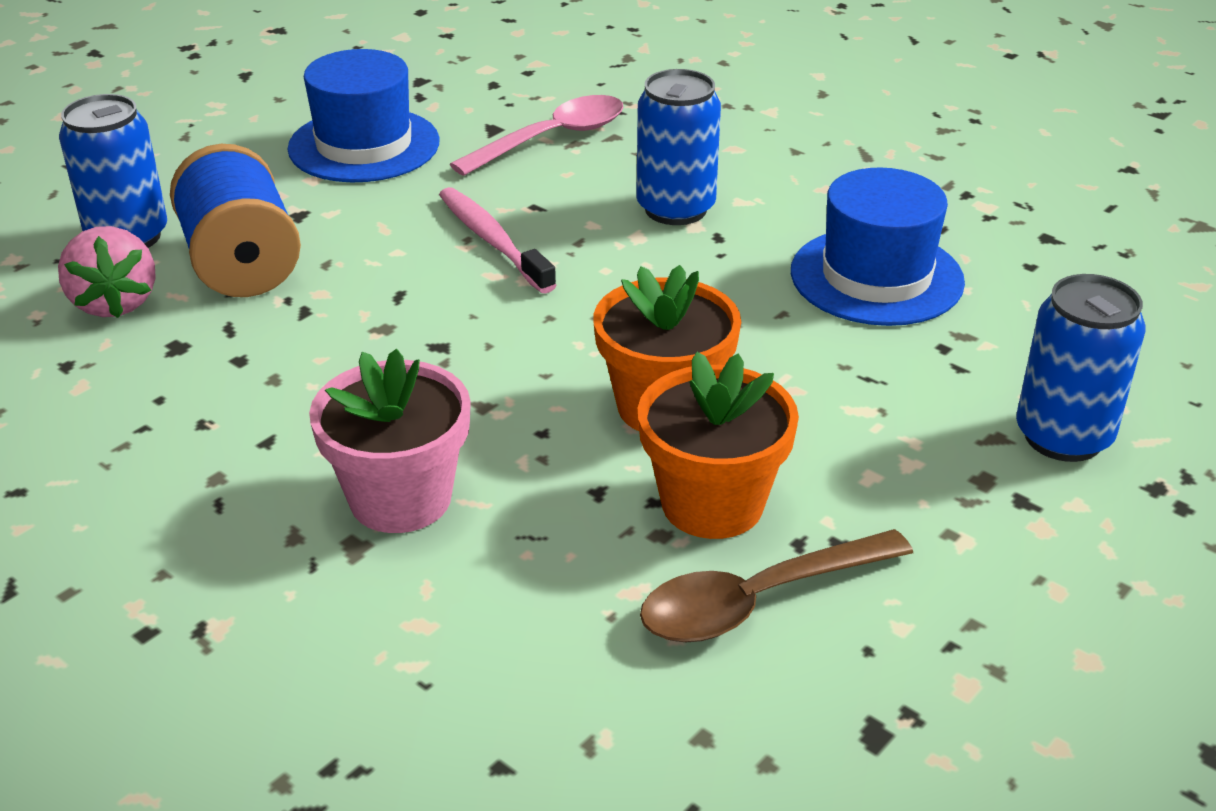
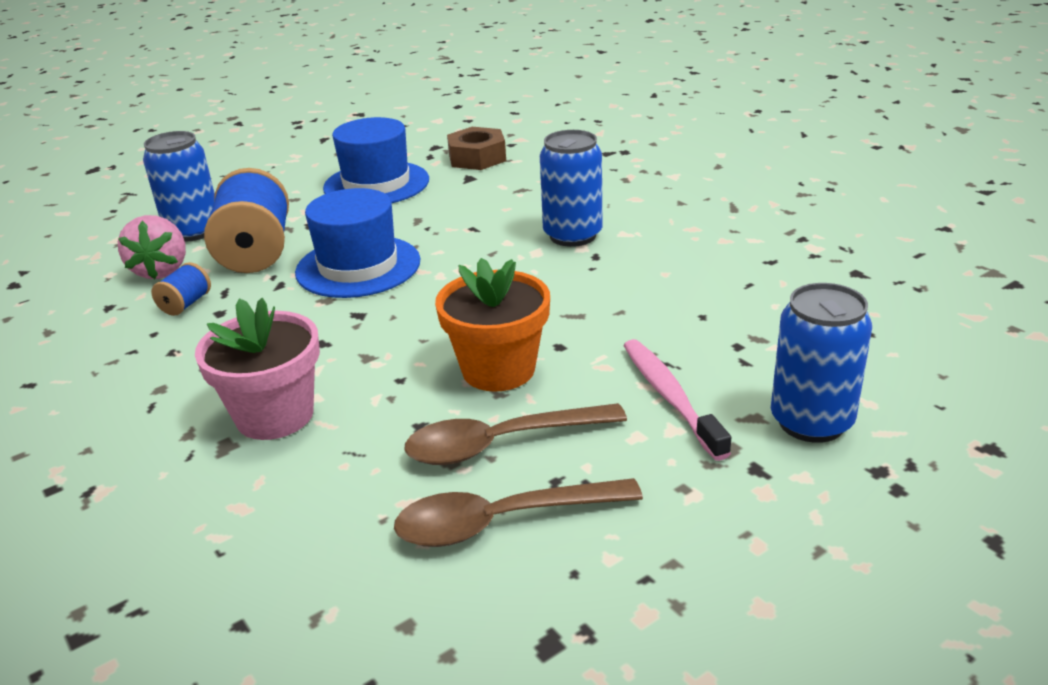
camera: 15 degrees right, 5 degrees down
(182, 351) = (186, 304): none -> blue spool
(490, 96) = (477, 158): none -> brown nut
(493, 241) = (431, 249): pink toothbrush -> pink toothbrush (670, 398)
(552, 138) = (506, 186): pink spoon -> none
(712, 504) = (501, 444): orange flower pot -> brown spoon
(876, 277) = (705, 291): blue hat -> blue hat (358, 266)

